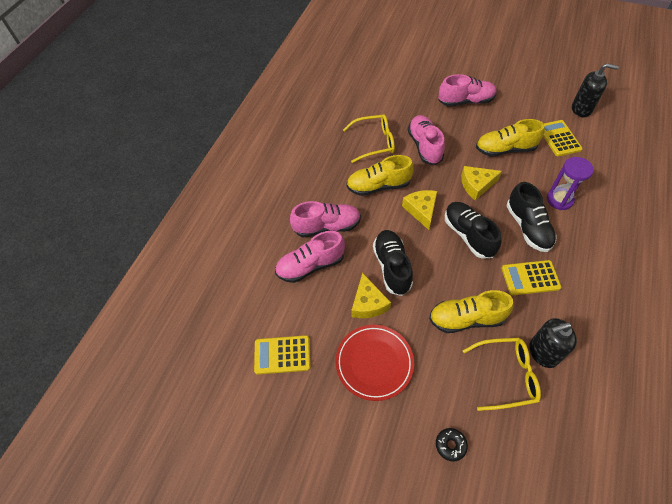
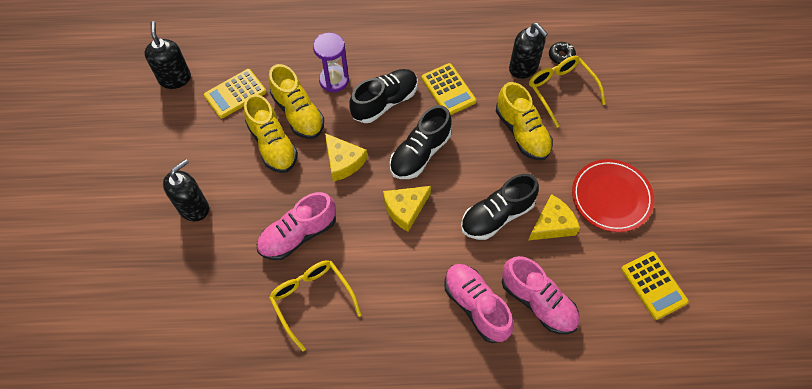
camera: 115 degrees left, 5 degrees up
(378, 186) = (387, 268): yellow shoe -> yellow shoe (298, 113)
(450, 445) = (645, 117): black donut -> black donut (561, 56)
(465, 101) = (193, 207): pink shoe -> black soap dispenser

